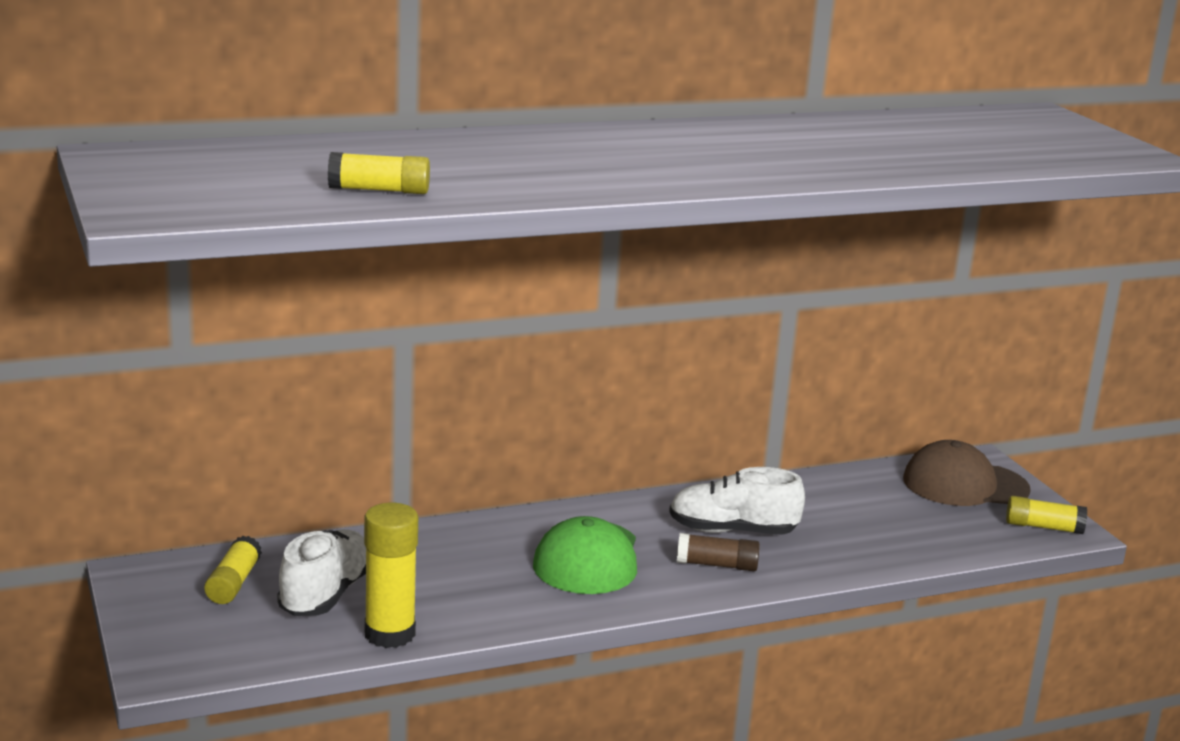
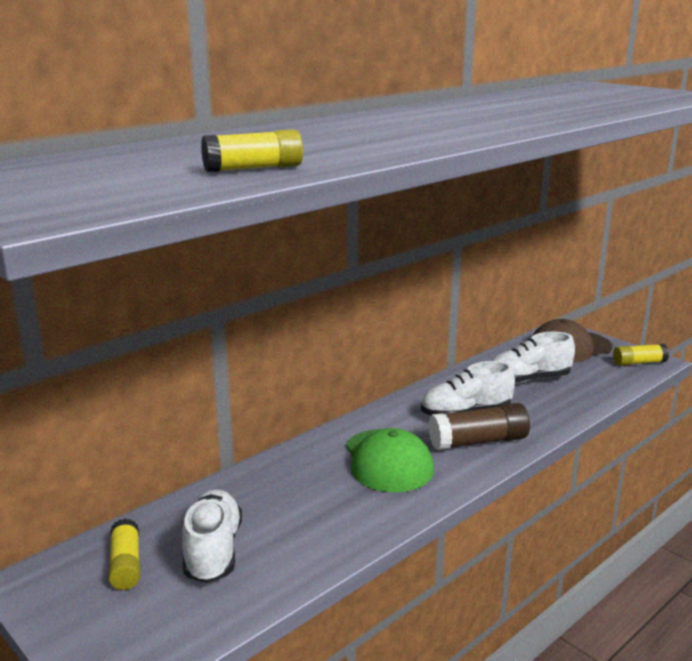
camera: 20 degrees left, 0 degrees up
(390, 634) = (291, 572): yellow glue stick -> none
(717, 565) = (478, 441): brown glue stick -> brown glue stick, size x1.56
(859, 511) = (528, 379): none -> white shoe

